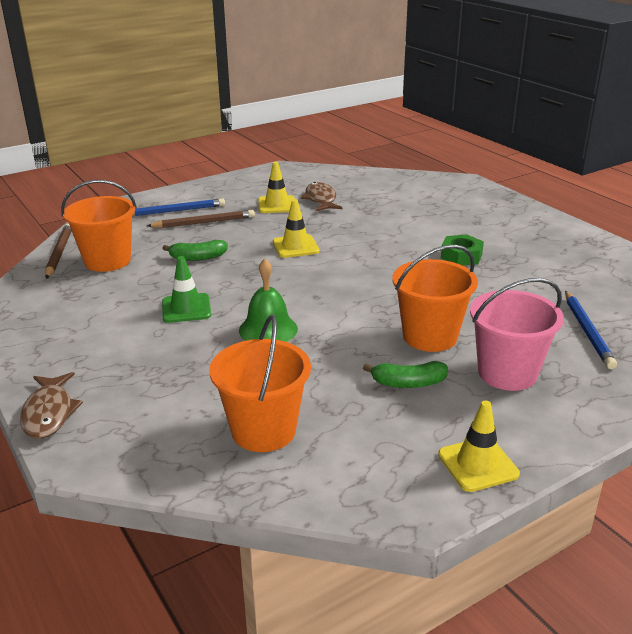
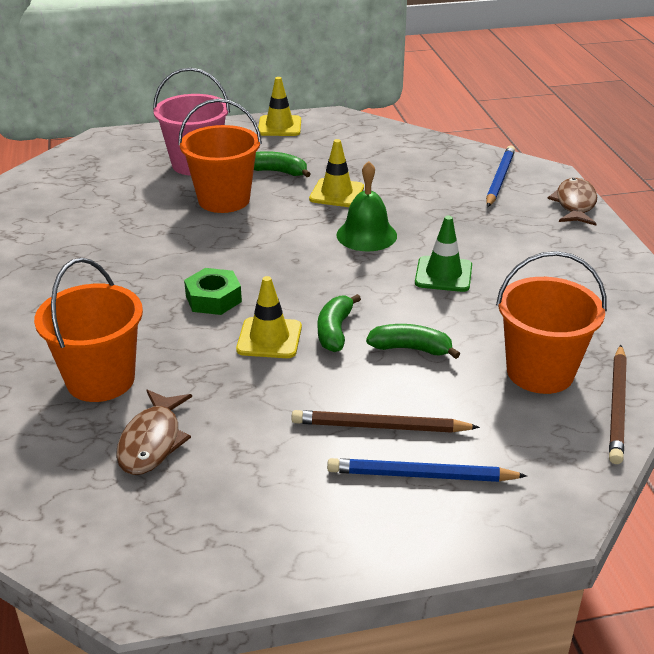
camera: 160 degrees left, 5 degrees up
(254, 257) = (335, 331): none -> green banana
(263, 430) = (407, 165): orange bucket -> orange bucket (100, 380)
(277, 205) = (236, 446): yellow traffic cone -> yellow traffic cone (336, 193)
(461, 256) = (84, 276): green nut -> green nut (213, 299)
(587, 331) = (88, 178): blue pencil -> blue pencil (499, 179)

